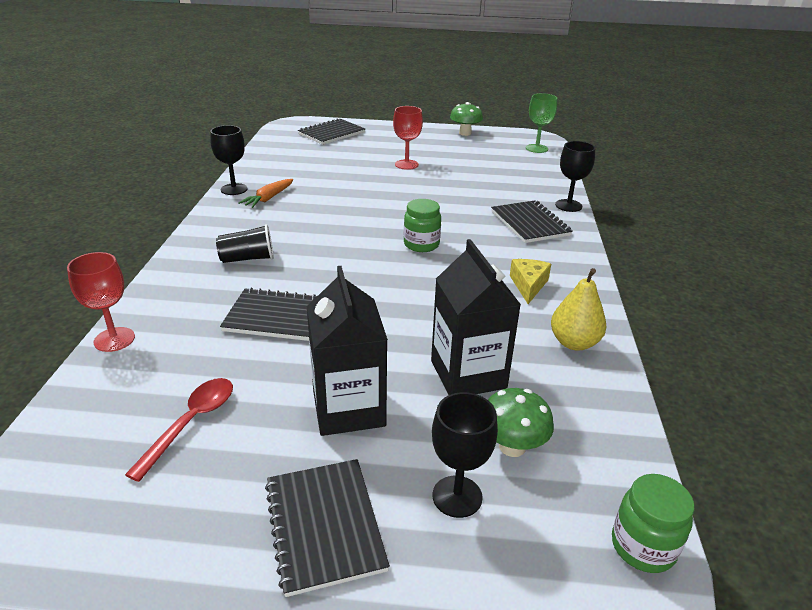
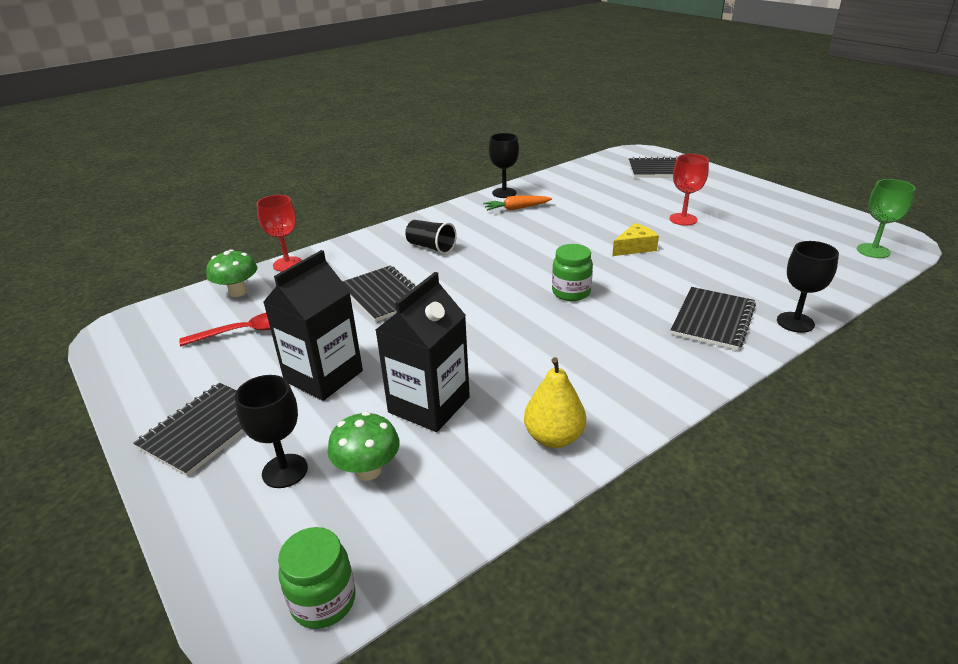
camera: 50 degrees right, 0 degrees up
(465, 133) = (807, 208): green mushroom -> green mushroom (238, 292)
(528, 285) = (604, 370): yellow cheese -> yellow cheese (635, 247)

